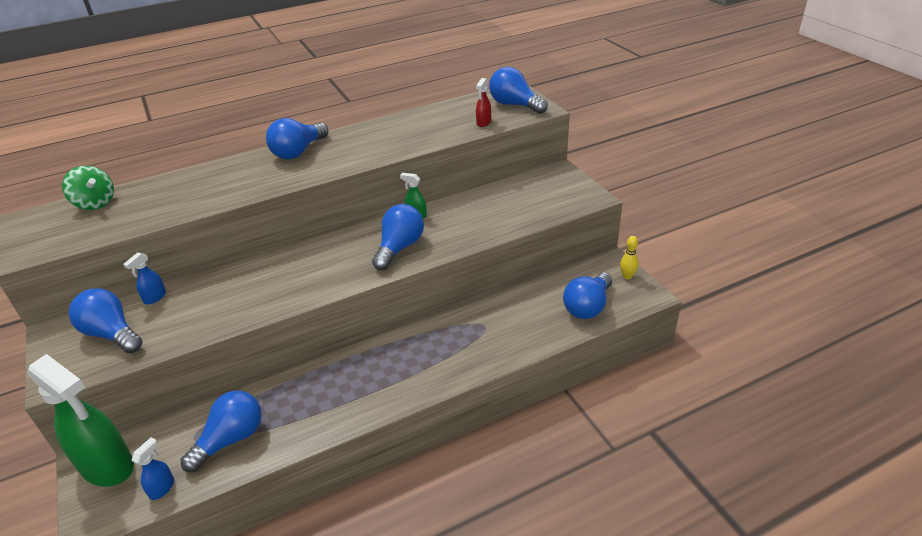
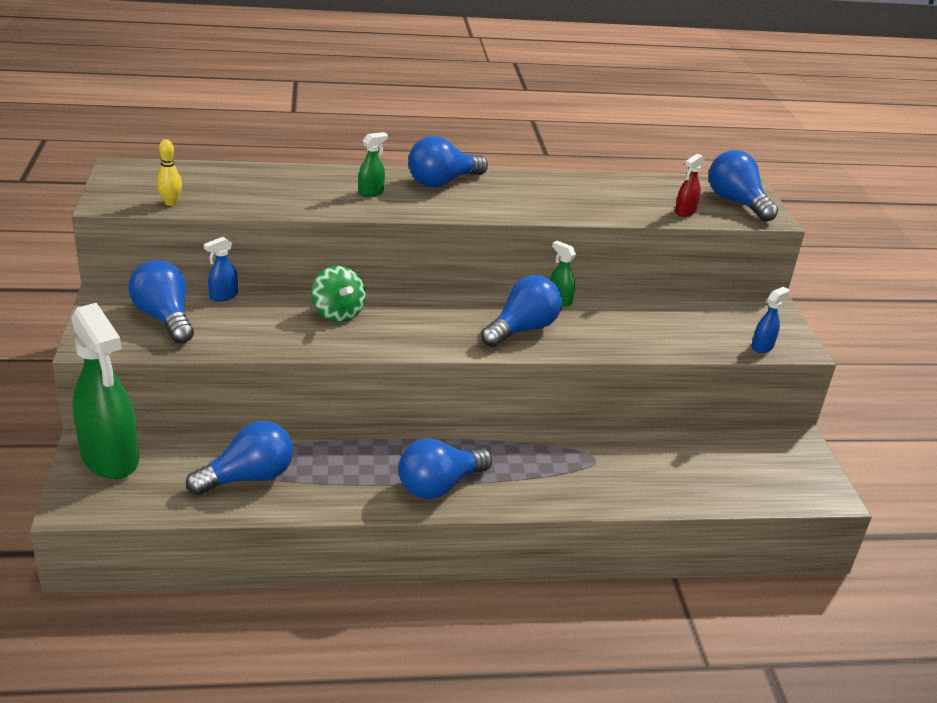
camera: 15 degrees right, 5 degrees down
(95, 203) = (198, 173): green spinning top -> green spinning top (338, 313)
(162, 488) = (157, 499): blue spray bottle -> blue spray bottle (762, 347)
(246, 177) = (371, 192): none -> green spray bottle
(588, 306) = (740, 481): blue light bulb -> blue light bulb (439, 486)
(627, 276) = (811, 463): yellow bowling pin -> yellow bowling pin (171, 203)

